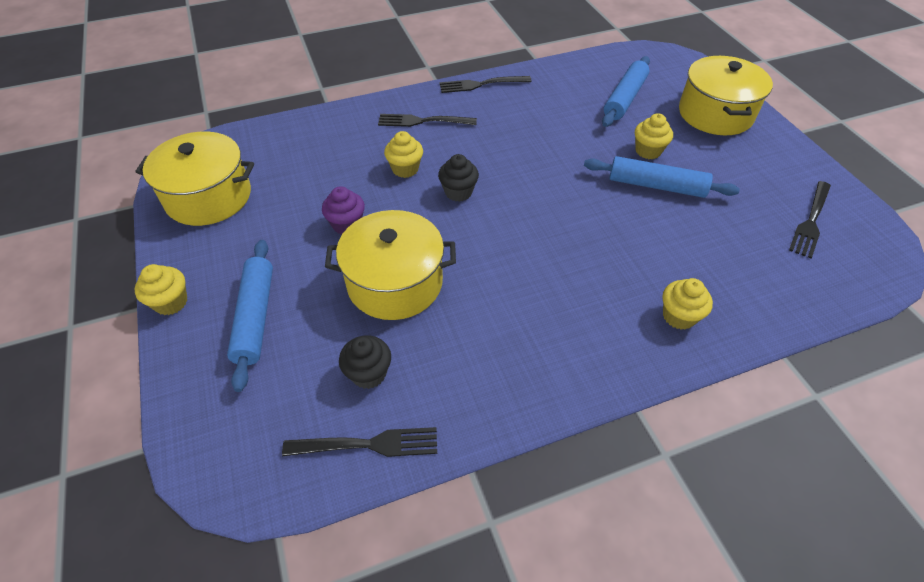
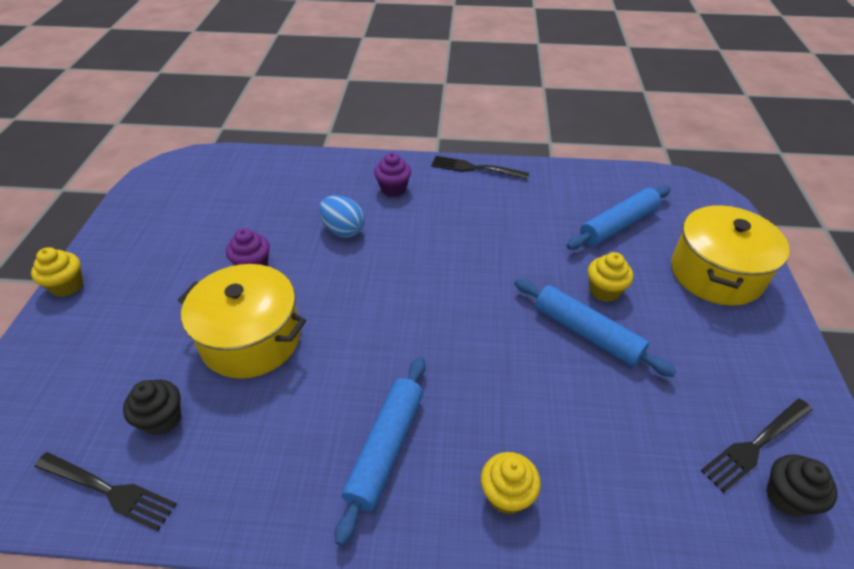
camera: 25 degrees right, 5 degrees down
(208, 197) = (165, 203): yellow pot -> none
(255, 317) = (116, 325): blue rolling pin -> blue rolling pin (385, 448)
(405, 169) = (343, 230): yellow cupcake -> blue egg
(423, 121) = (393, 189): black fork -> purple cupcake
(458, 192) = (374, 269): black cupcake -> black cupcake (787, 497)

